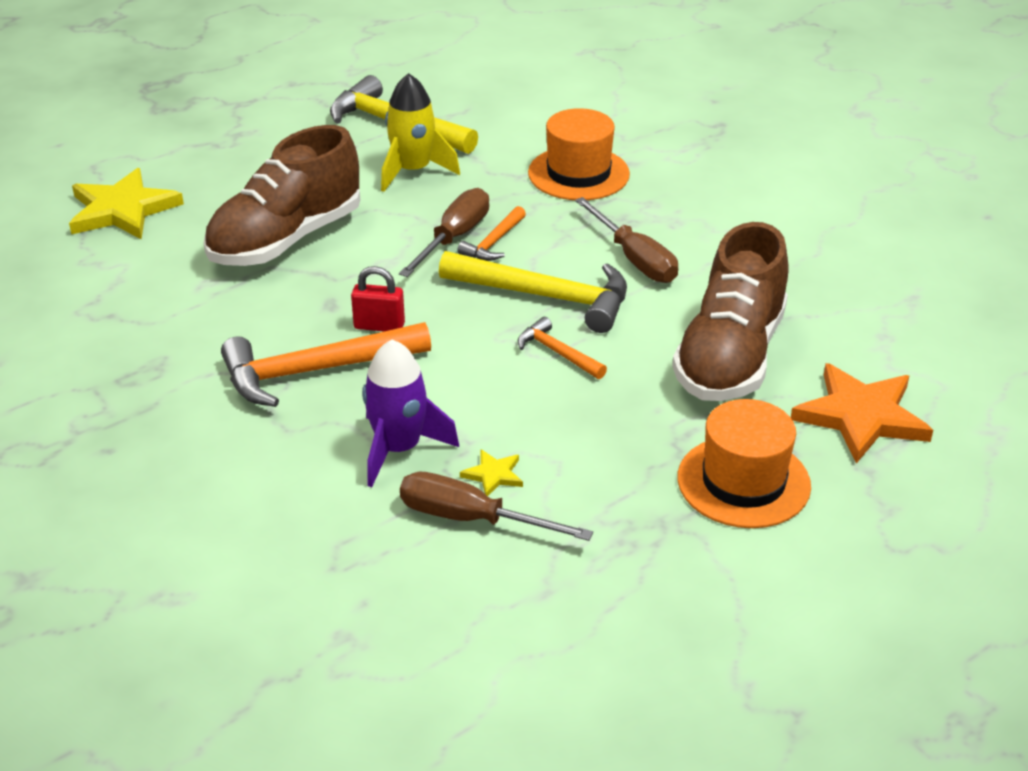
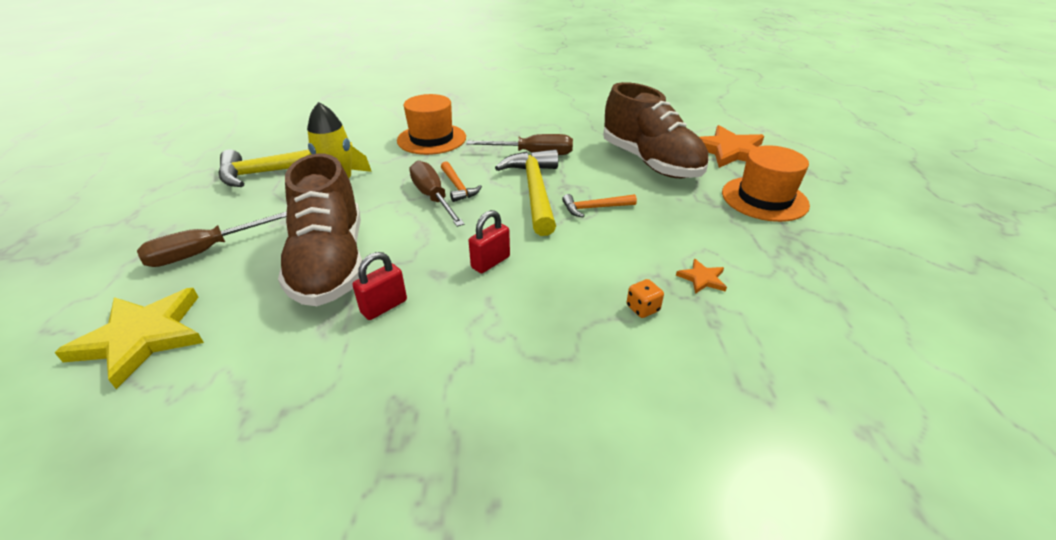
camera: 55 degrees left, 0 degrees up
(258, 299) = (384, 306): none -> red padlock
(315, 371) = (511, 313): orange hammer -> none
(399, 449) = (642, 308): purple rocket -> orange dice
(471, 519) = (746, 306): brown screwdriver -> brown screwdriver (206, 251)
(493, 475) = (702, 278): yellow star -> orange star
(545, 297) = (535, 191): yellow hammer -> yellow hammer turned 60 degrees counterclockwise

